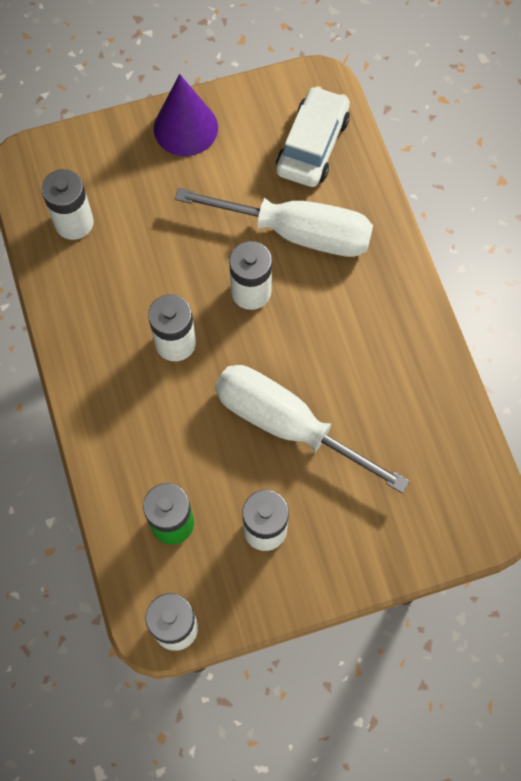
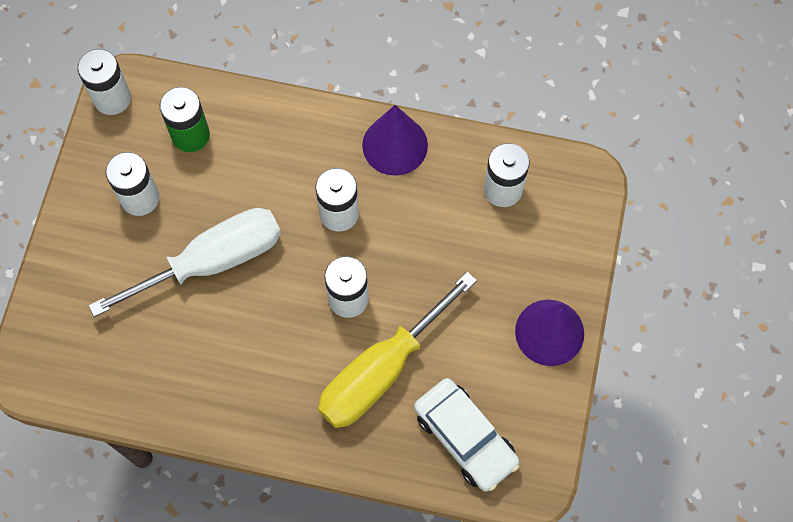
camera: 120 degrees right, 0 degrees up
(79, 332) = (395, 145): none -> purple cone
(298, 233) = (381, 371): white screwdriver -> yellow screwdriver

